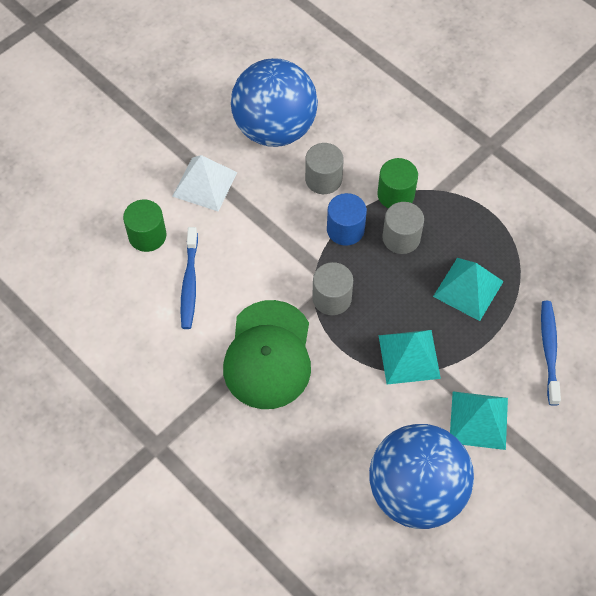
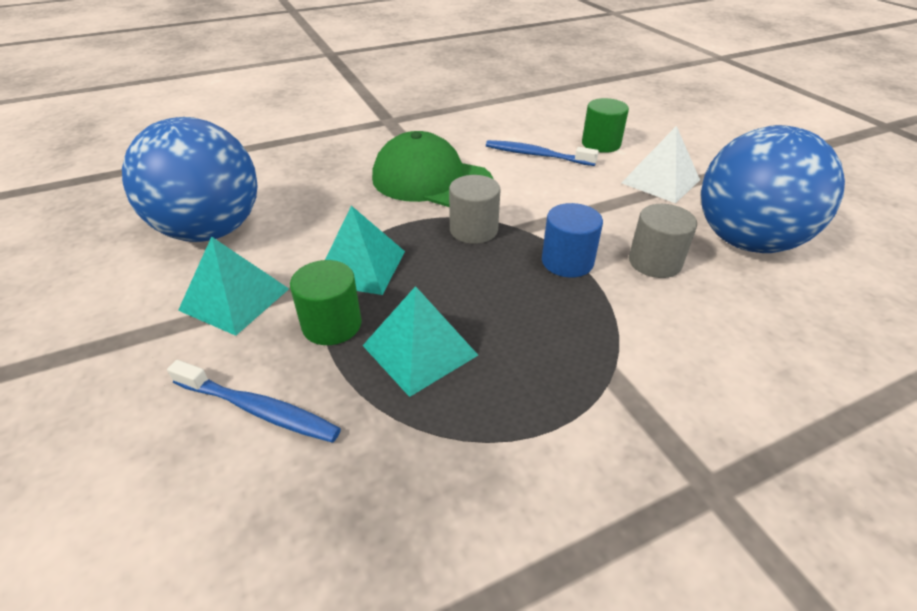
camera: 110 degrees right, 20 degrees down
(395, 194) = (614, 322): green cylinder -> green cylinder (332, 324)
(401, 238) = (536, 306): grey cylinder -> none

